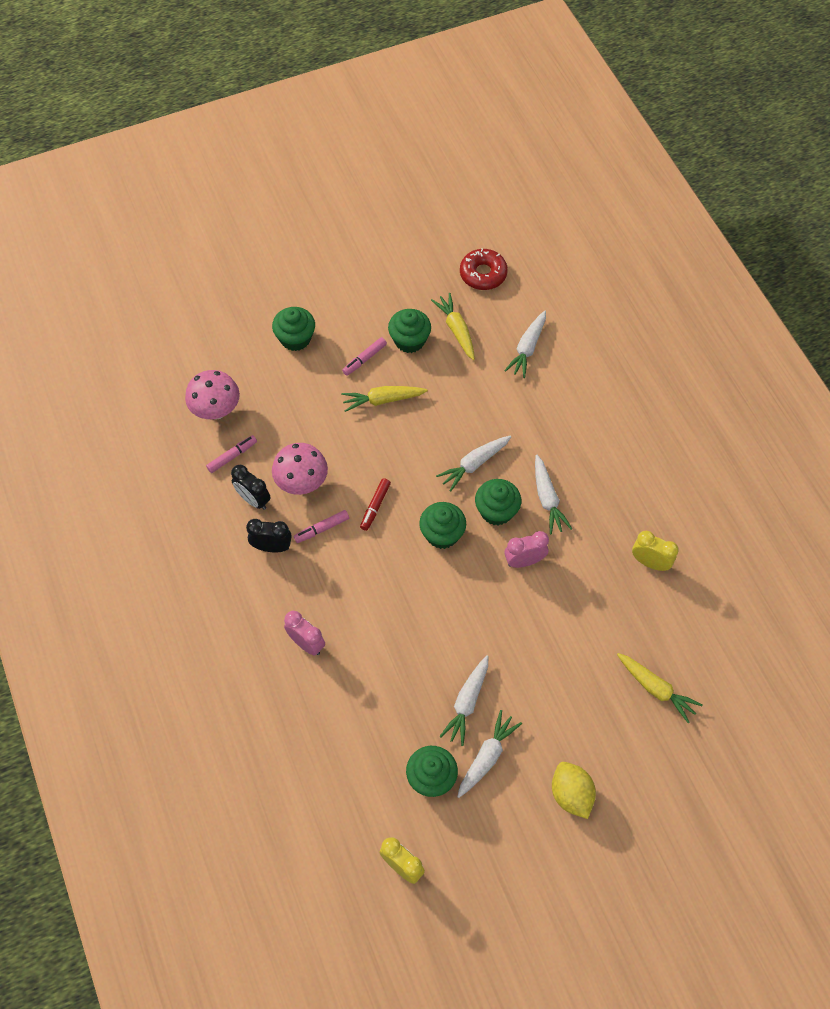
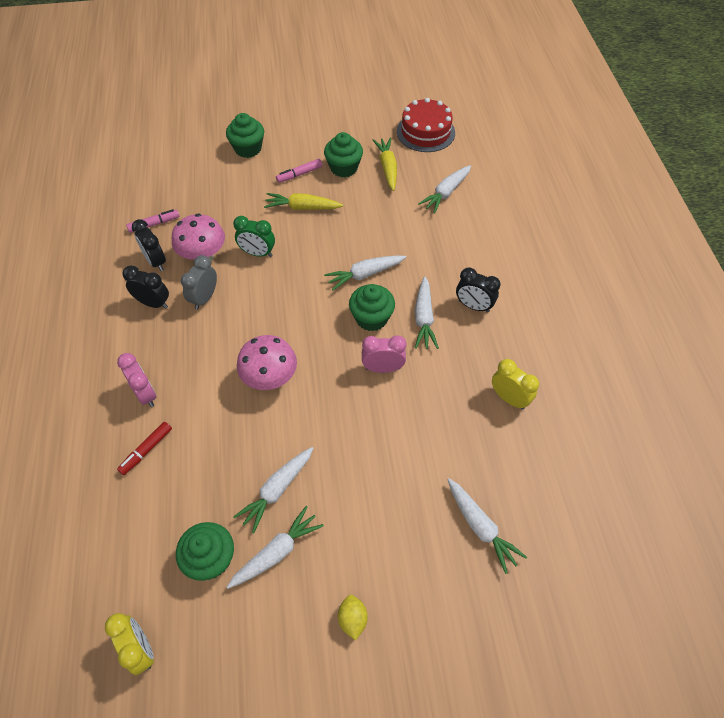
camera: 15 degrees right, 5 degrees down
(216, 410) = (158, 187): pink mushroom -> pink mushroom (270, 379)
(322, 529) = (204, 298): pink marker -> grey clock
(356, 465) = (257, 253): none -> green clock
(375, 506) = (260, 290): red marker -> red marker (146, 450)
(442, 534) = (313, 327): green cupcake -> none
(483, 274) = (425, 132): red donut -> red cake
(571, 794) = (352, 619): yellow lemon -> yellow lemon, size x0.62
(591, 474) = (473, 306): none -> black clock
(656, 689) = (480, 527): yellow carrot -> white carrot

